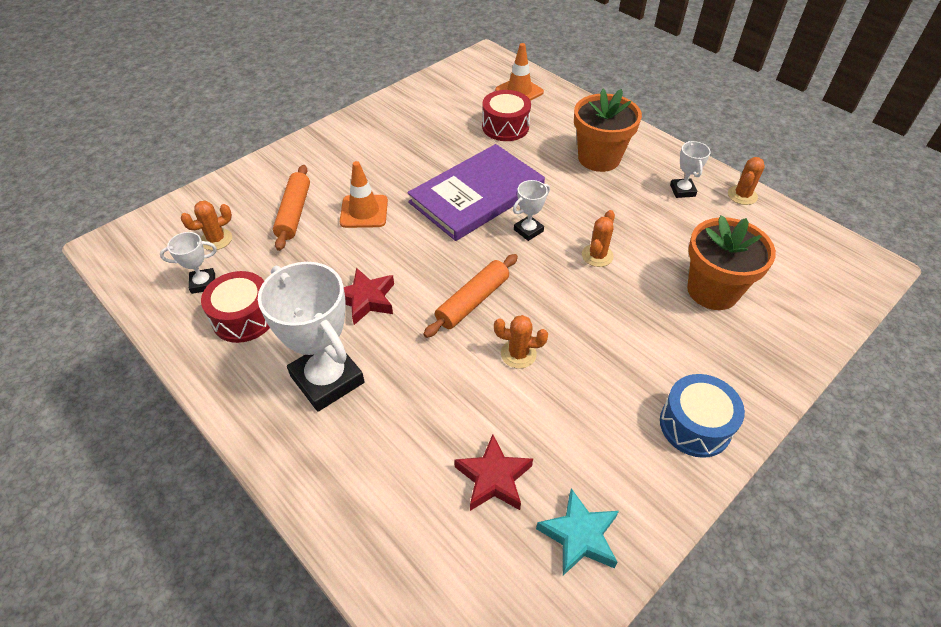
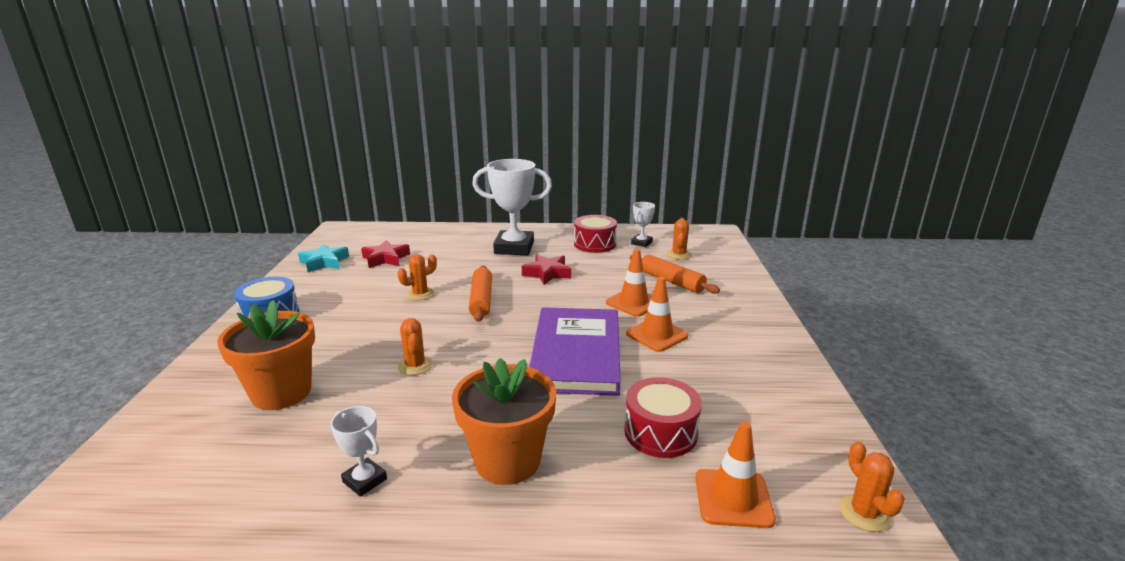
camera: 135 degrees right, 25 degrees down
(403, 175) = (657, 335): none -> orange traffic cone
(528, 230) = (496, 353): white trophy -> none
(742, 195) = (270, 525): orange cactus -> orange cactus (864, 513)

